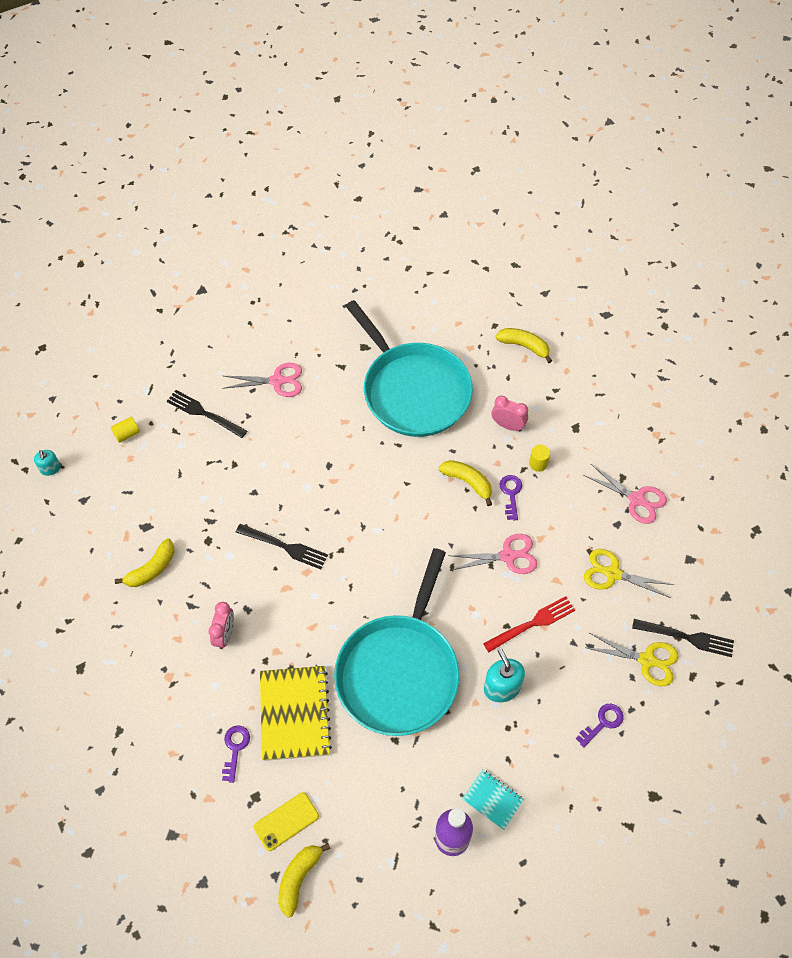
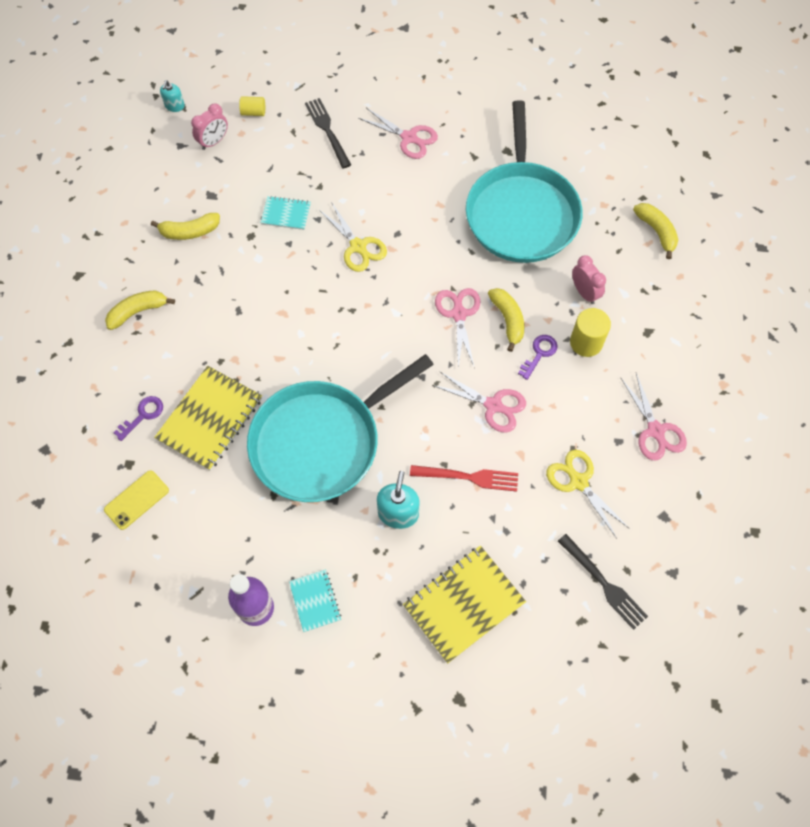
camera: 35 degrees right, 5 degrees up
(224, 504) = (286, 214): none -> turquoise notebook
(225, 634) = (205, 319): pink clock -> pink clock (214, 142)
(284, 547) = (308, 278): black fork -> none
(286, 821) = (136, 500): yellow phone -> yellow phone turned 45 degrees counterclockwise
(299, 878) = (111, 551): yellow banana -> yellow banana (138, 311)
(427, 501) = (459, 314): none -> pink scissors
(538, 463) = (586, 342): yellow cylinder -> yellow cylinder, size x1.63
(603, 723) = (464, 604): purple key -> yellow notebook
(647, 660) = (549, 578): yellow scissors -> yellow scissors (358, 246)

